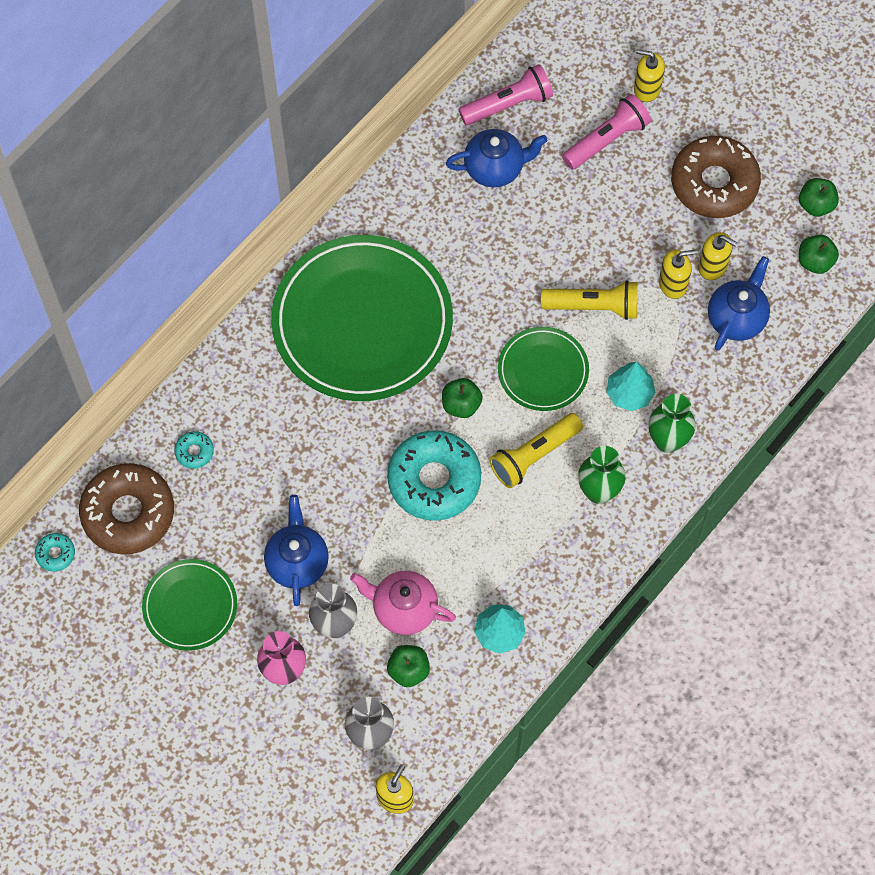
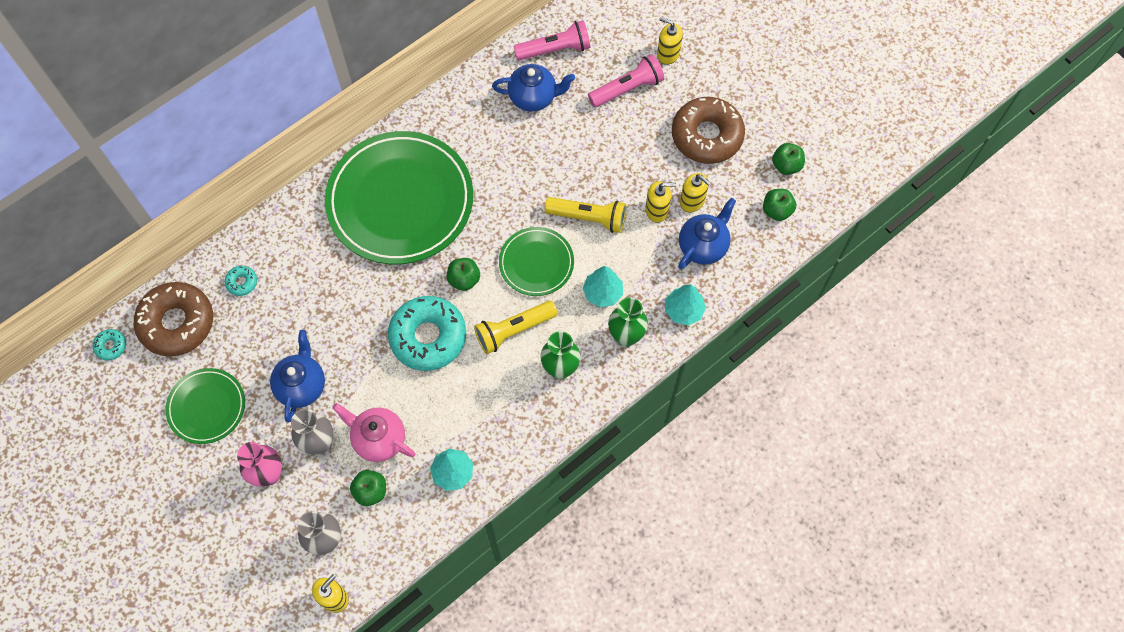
camera: 10 degrees right, 0 degrees up
(729, 399) = (683, 310): none -> turquoise tree

